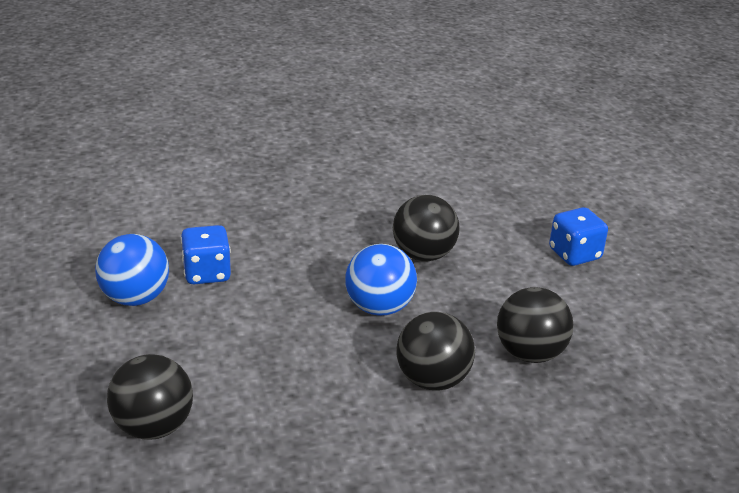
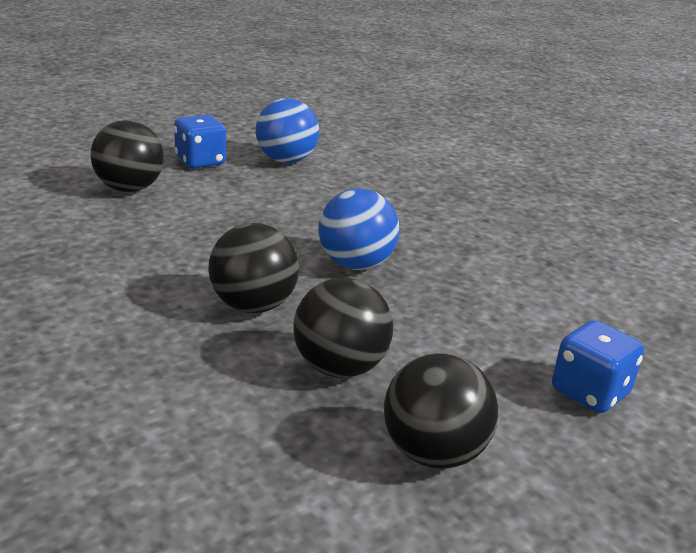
camera: 70 degrees right, 5 degrees down
(207, 273) = (342, 181): blue dice -> blue dice (200, 161)
(423, 255) = (474, 280): black ball -> black ball (433, 453)

